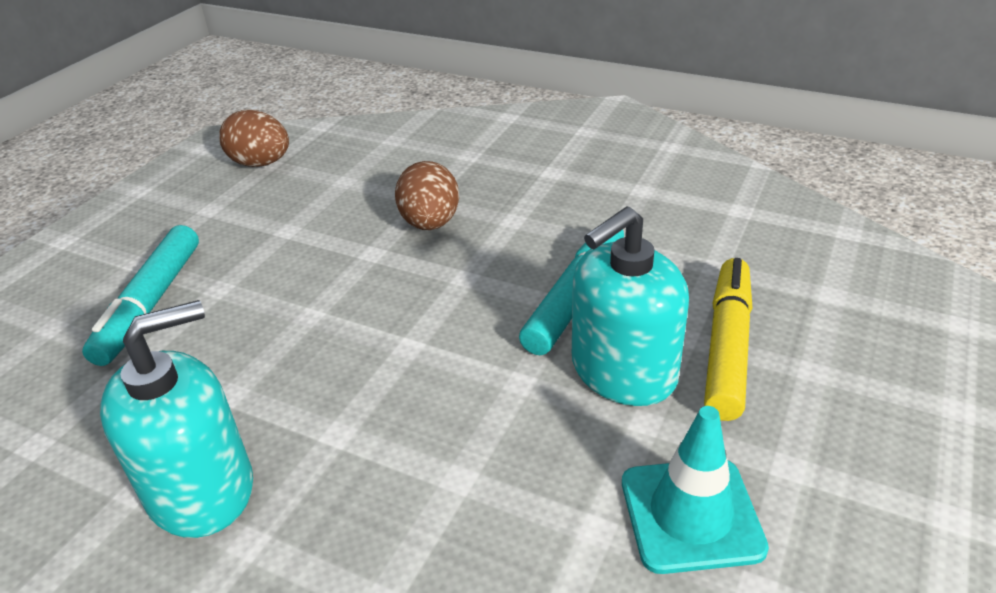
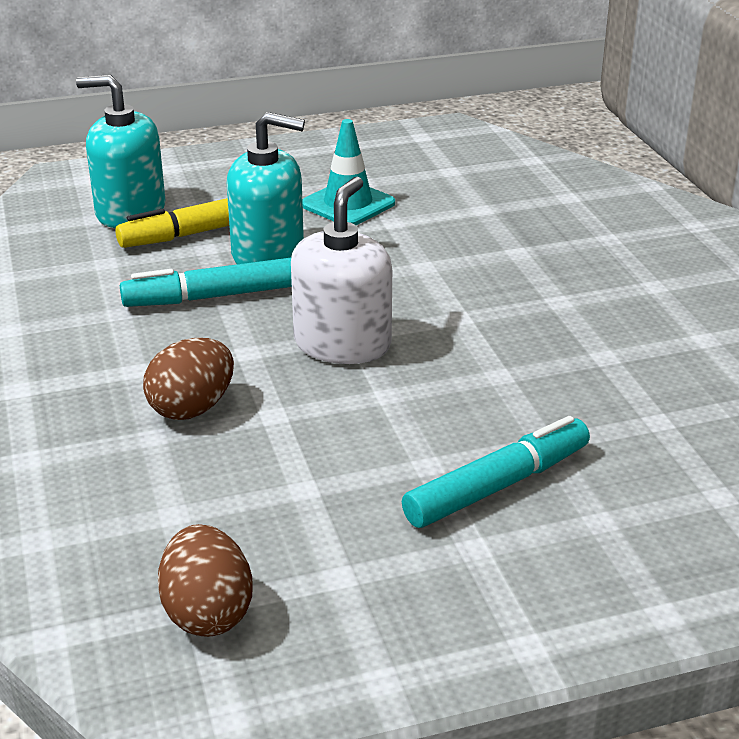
camera: 135 degrees left, 5 degrees down
(201, 489) = (564, 334): turquoise soap dispenser -> turquoise soap dispenser (130, 211)
(404, 330) = (342, 344): none -> white soap dispenser

